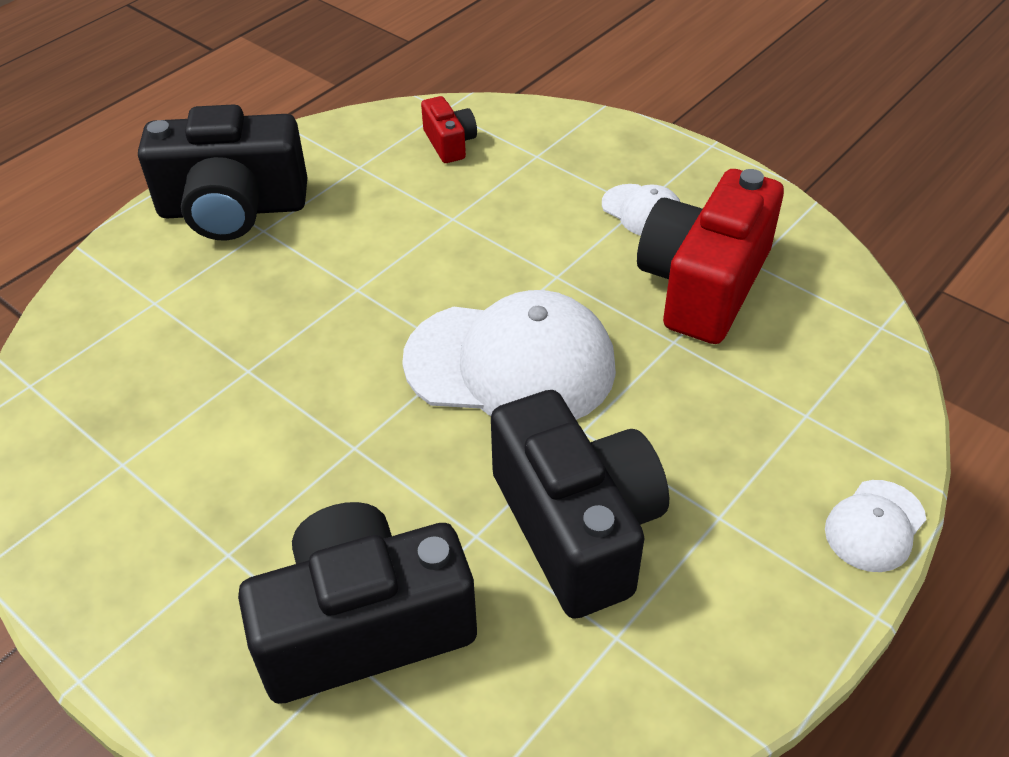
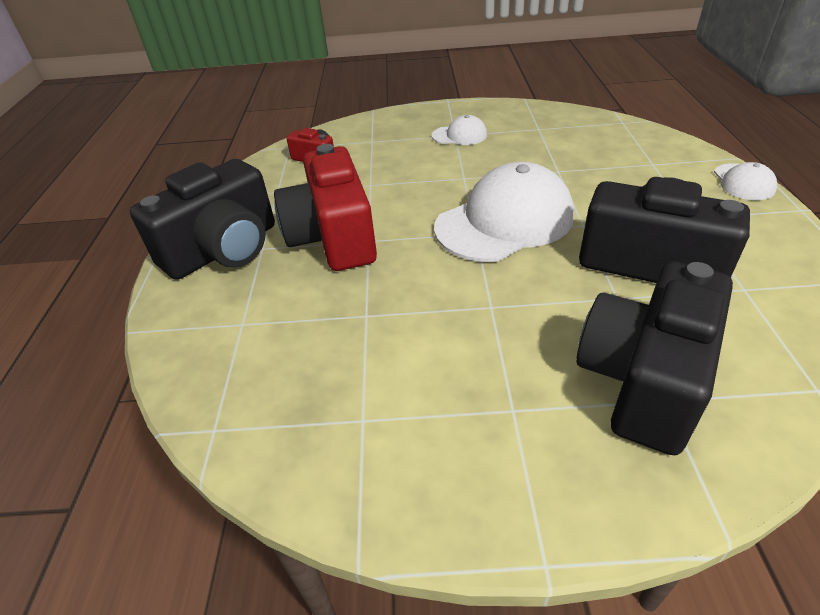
camera: 40 degrees left, 5 degrees down
(703, 284) = (533, 145): red camera -> red camera (333, 237)

